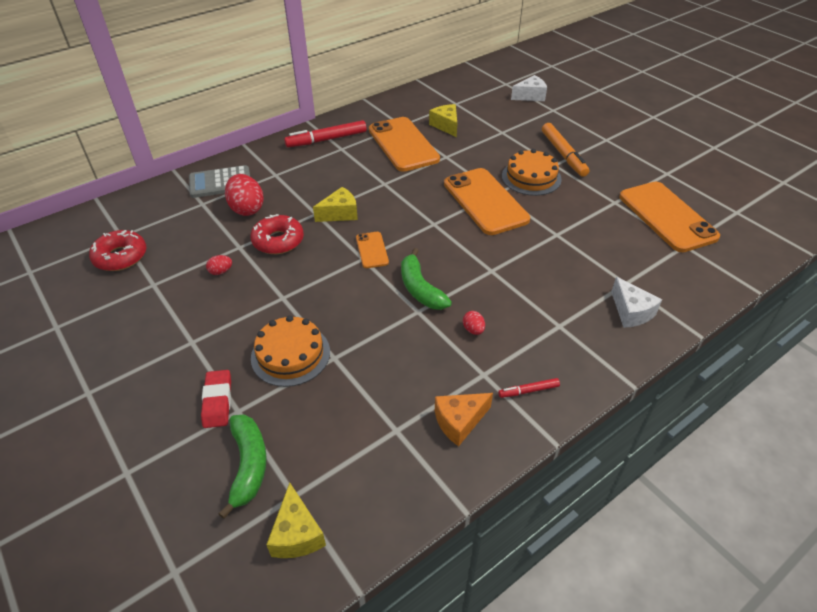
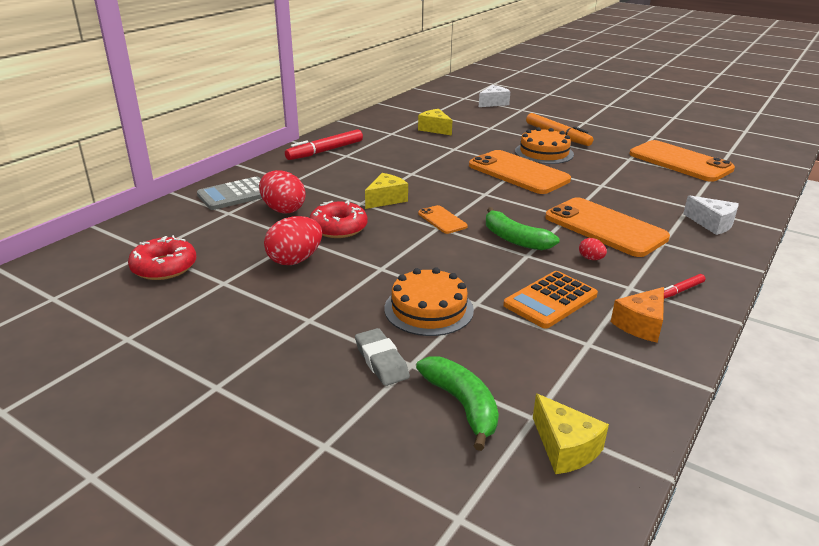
camera: 20 degrees left, 15 degrees down
(217, 401) = (381, 361): red eraser -> grey eraser
(221, 272) = (295, 260): red egg -> red egg, size x2.08
(399, 371) = (550, 300): none -> orange calculator
(403, 144) = (405, 146): orange phone -> orange phone (605, 228)

